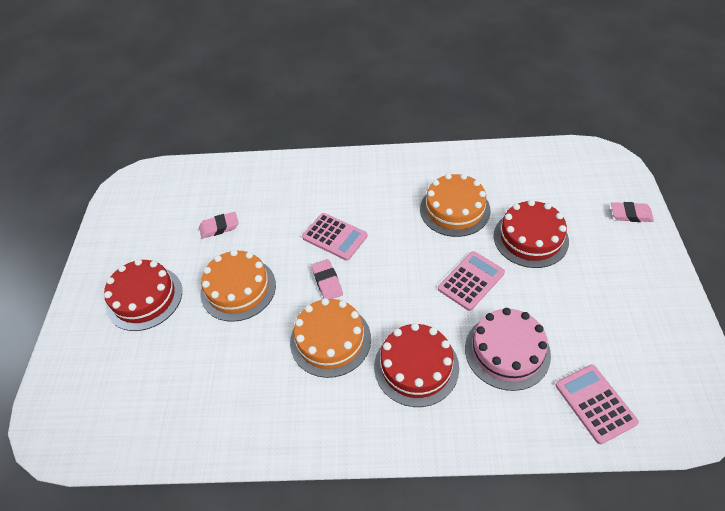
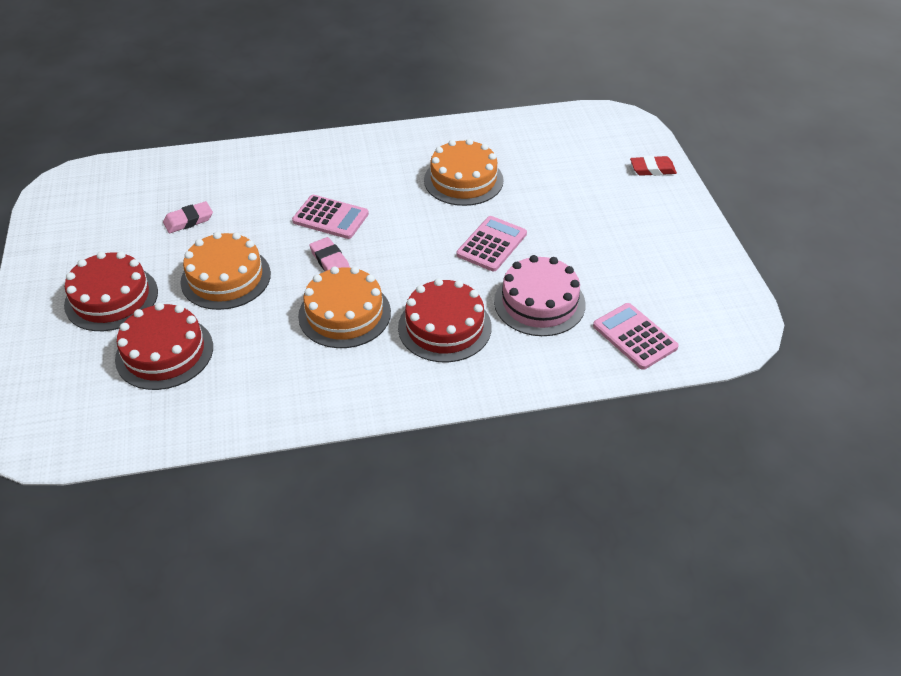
camera: 15 degrees left, 5 degrees down
(530, 238) = (550, 200): red cake -> red cake (164, 352)
(630, 214) = (652, 169): pink eraser -> red eraser

